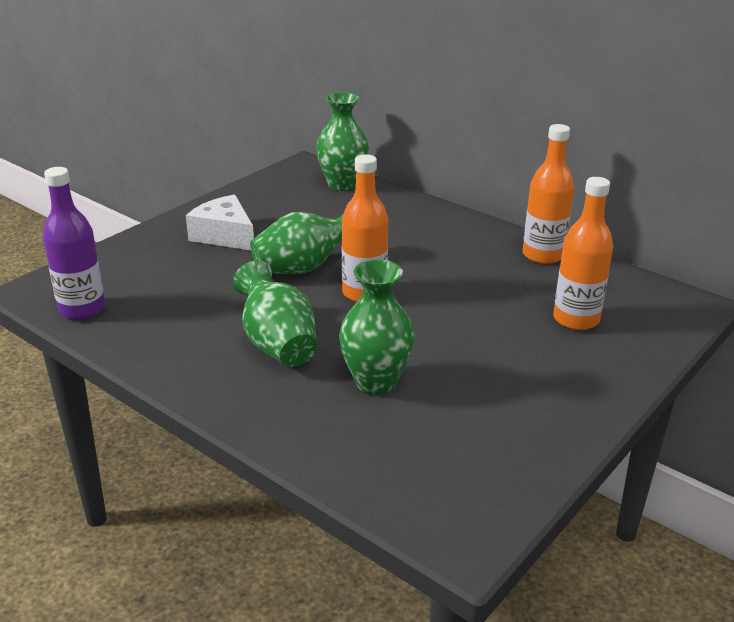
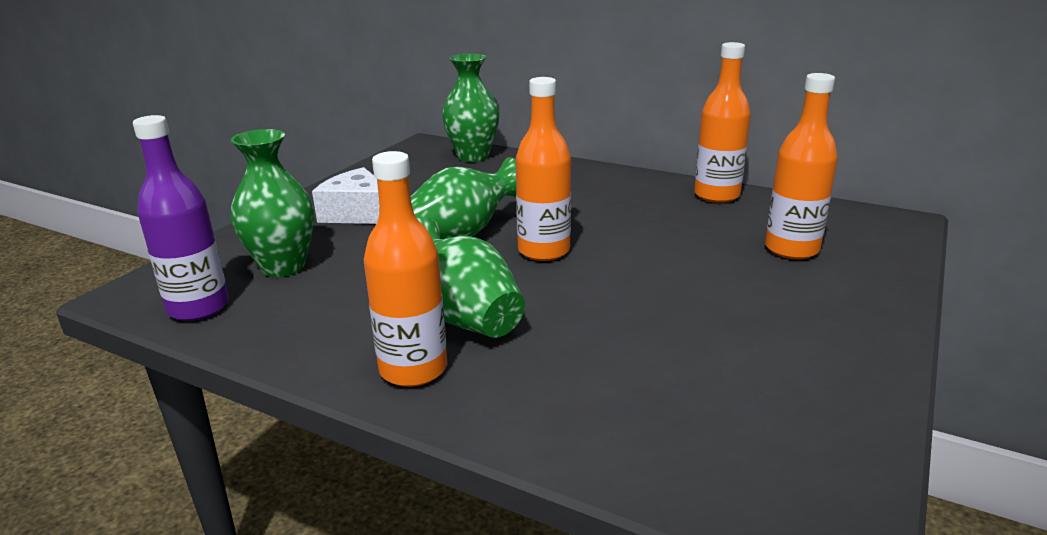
camera: 10 degrees left, 5 degrees down
(225, 382) = (413, 369): none -> orange bottle
(376, 382) = (604, 343): green vase -> green vase (283, 267)

